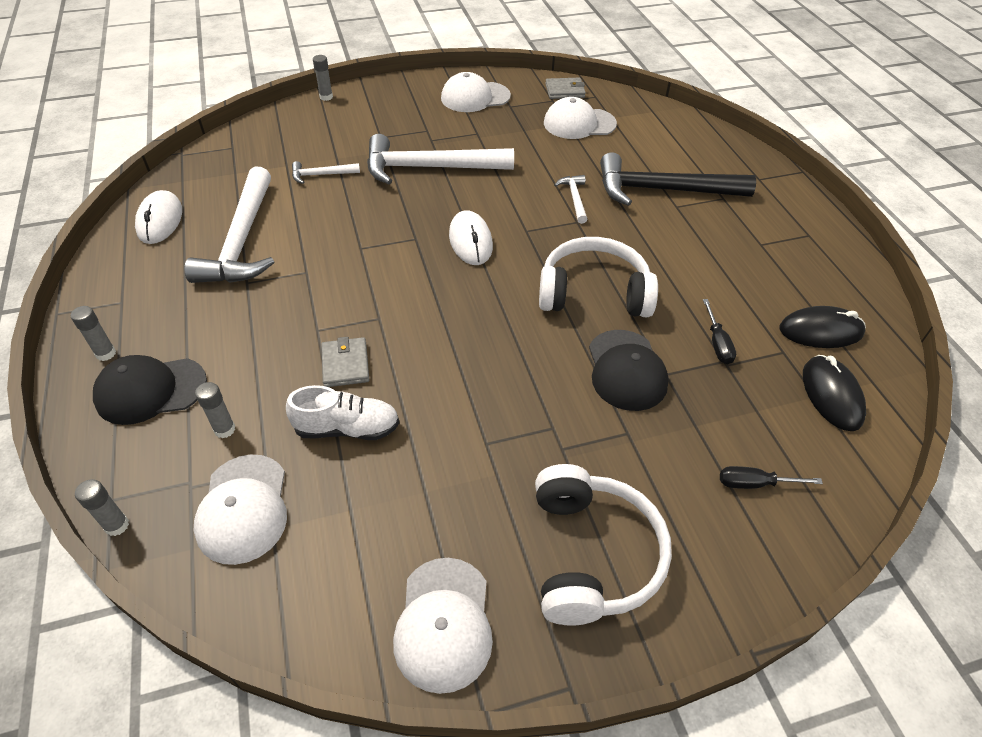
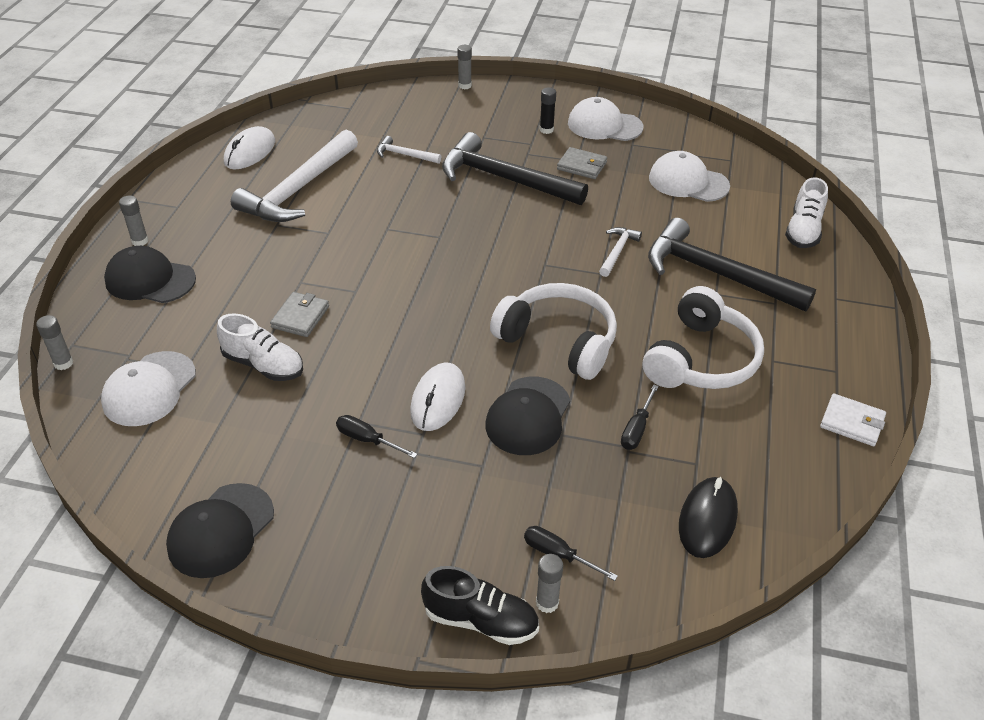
camera: 30 degrees right, 5 degrees down
(224, 429) = (178, 329): grey glue stick -> grey glue stick (547, 603)
(429, 168) = (504, 179): white hammer -> black hammer
(430, 115) = (546, 130): none -> black glue stick
(444, 623) = (221, 530): white cap -> black cap
(470, 241) = (486, 256): white mouse -> white mouse (438, 400)
(508, 457) = (367, 440): none -> black screwdriver
(565, 91) = (703, 145): grey wallet -> grey wallet (582, 166)
(592, 554) = (370, 539): white headphones -> white headphones (701, 359)
(693, 135) = (803, 230): none -> white shoe
(748, 579) = (481, 620): none -> black shoe
(820, 331) = (755, 461): black mouse -> none
(853, 271) = (852, 422): none -> white wallet

